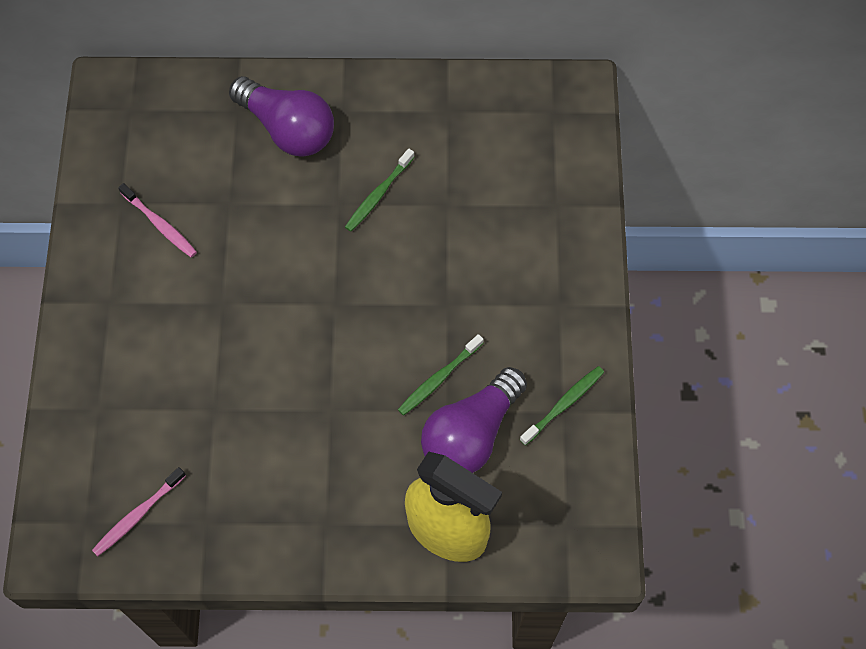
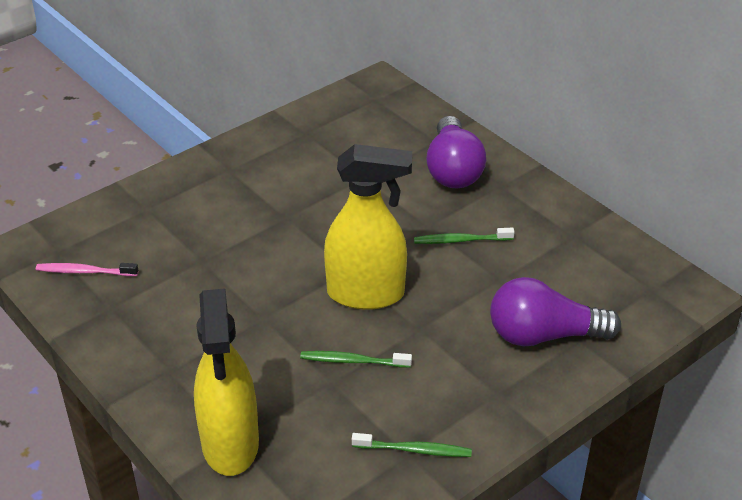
camera: 50 degrees right, 25 degrees down
(160, 225) = (310, 157): pink toothbrush -> none
(374, 312) = (366, 294): none -> yellow spray bottle
(471, 434) = (327, 408): purple light bulb -> purple light bulb (543, 335)

